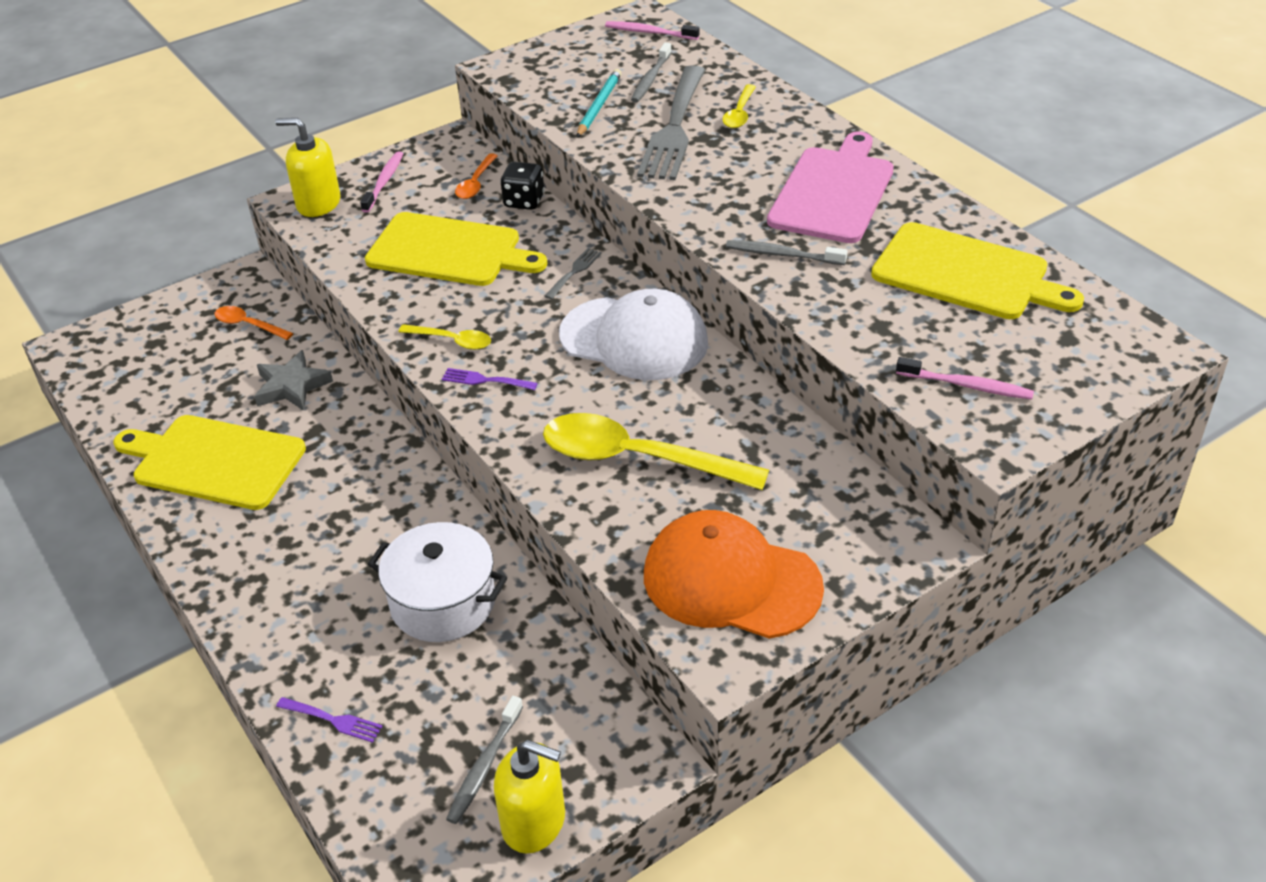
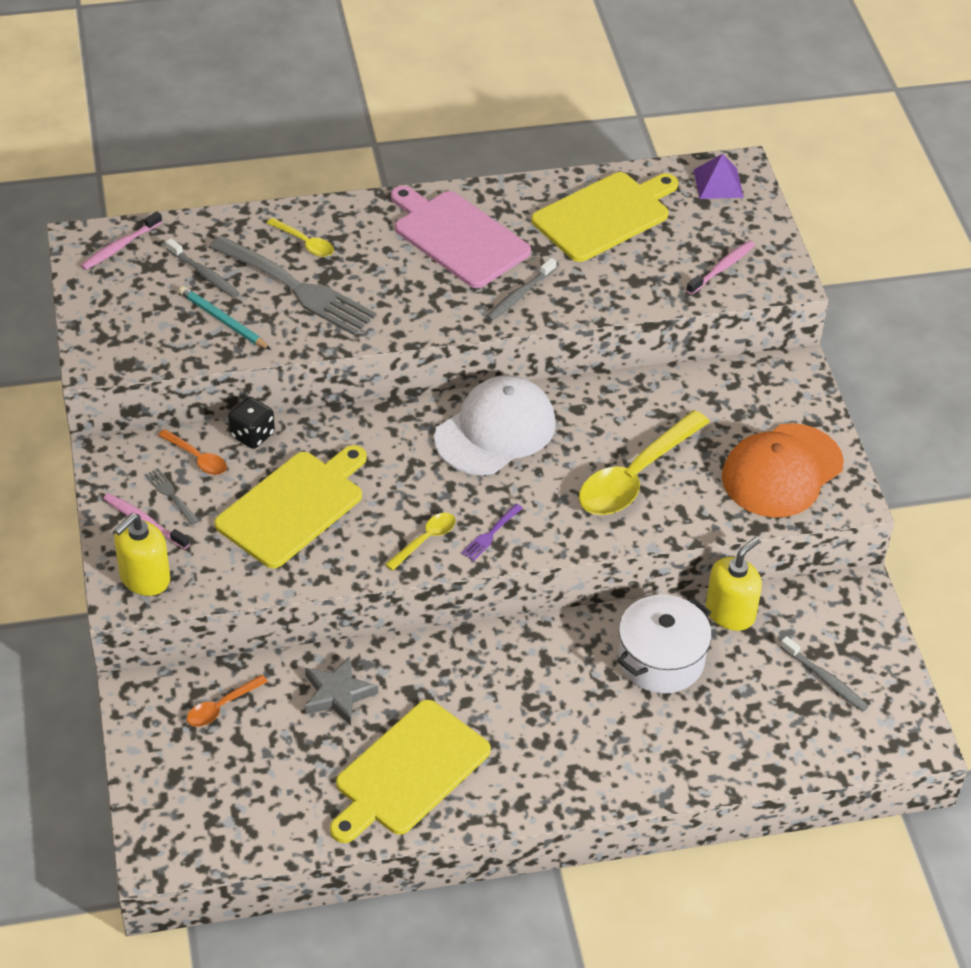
camera: 70 degrees left, 5 degrees up
(333, 720) = (744, 754): purple fork -> none
(534, 822) = (882, 667): yellow soap dispenser -> yellow soap dispenser (730, 613)
(574, 272) = (382, 436): grey fork -> grey fork (171, 495)
(1115, 341) = (718, 183): none -> purple pyramid

